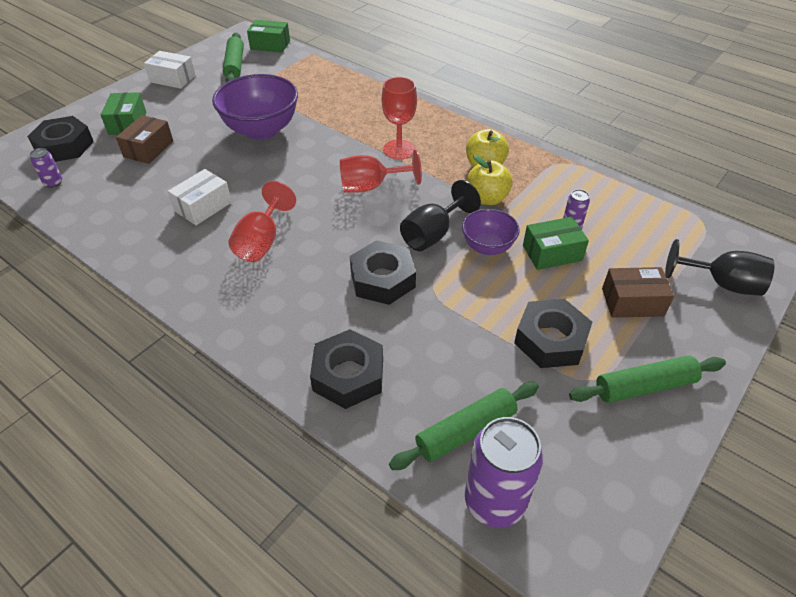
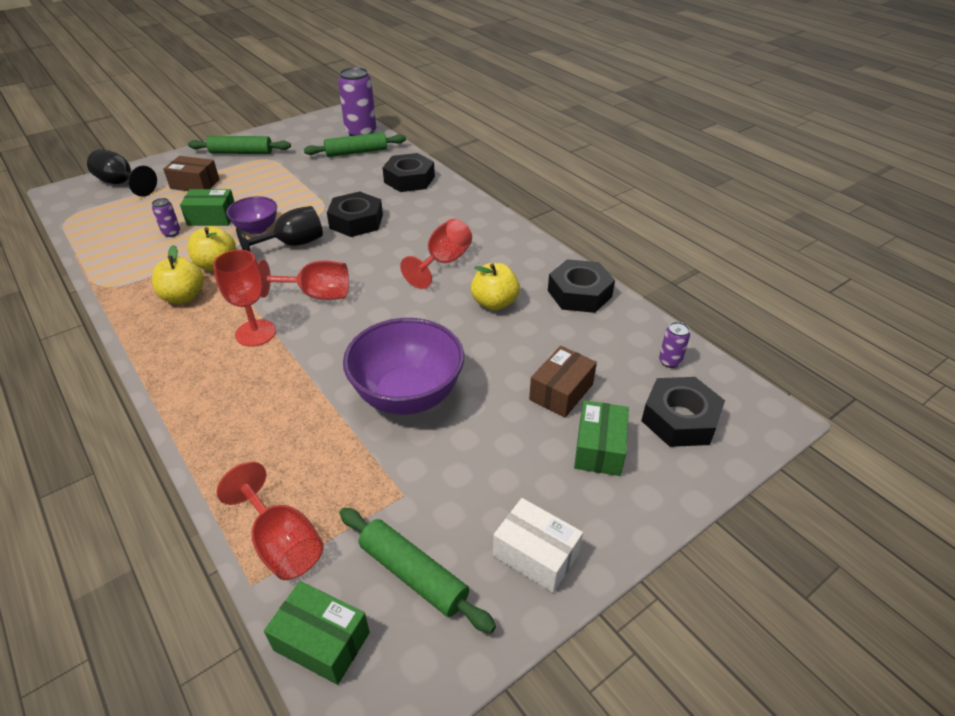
camera: 165 degrees left, 5 degrees down
(203, 207) = (494, 303): white box -> yellow apple
(235, 65) = (413, 574): green rolling pin -> green rolling pin turned 60 degrees counterclockwise
(305, 65) = (282, 543): none -> red goblet
(550, 340) = (271, 176): black nut -> black nut (579, 293)

